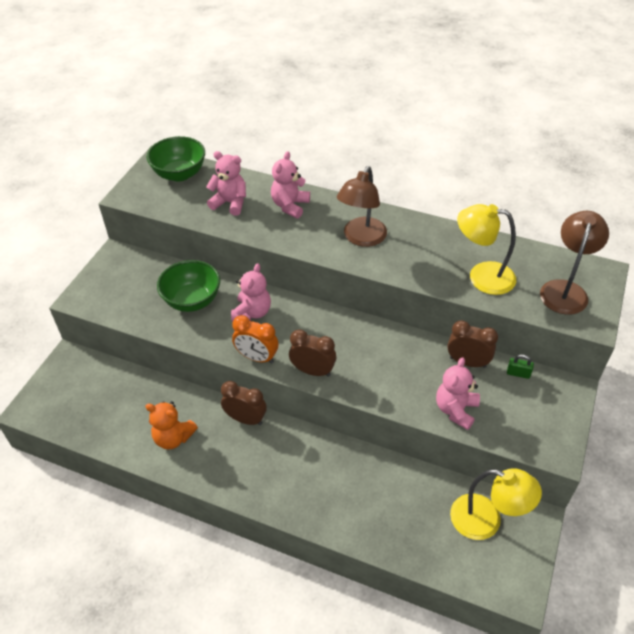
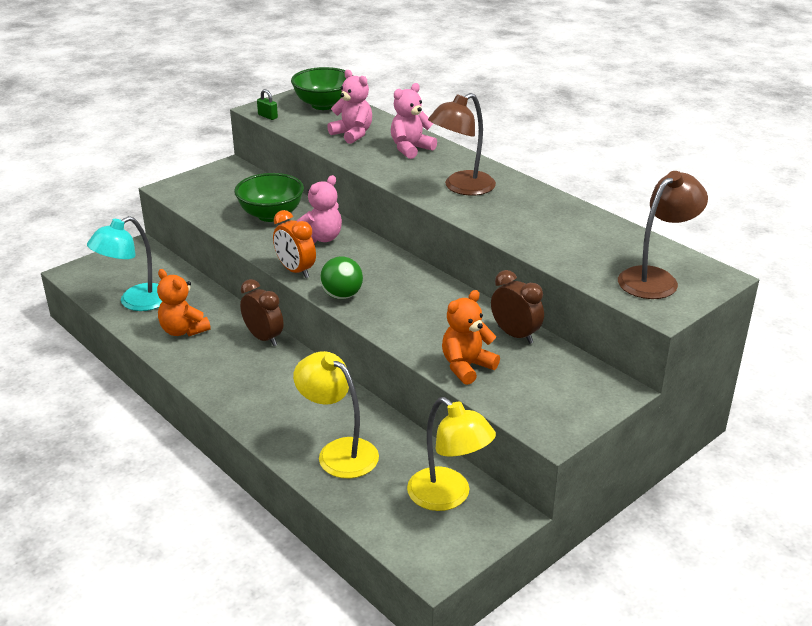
camera: 25 degrees right, 15 degrees down
(110, 422) = (136, 302): none -> turquoise lamp
(312, 371) = (342, 295): brown clock -> green ball
(456, 410) = (466, 367): pink teddy bear -> orange teddy bear
(482, 276) = (566, 245): yellow lamp -> yellow lamp (338, 452)
(518, 373) = (566, 360): green padlock -> green padlock (268, 116)

